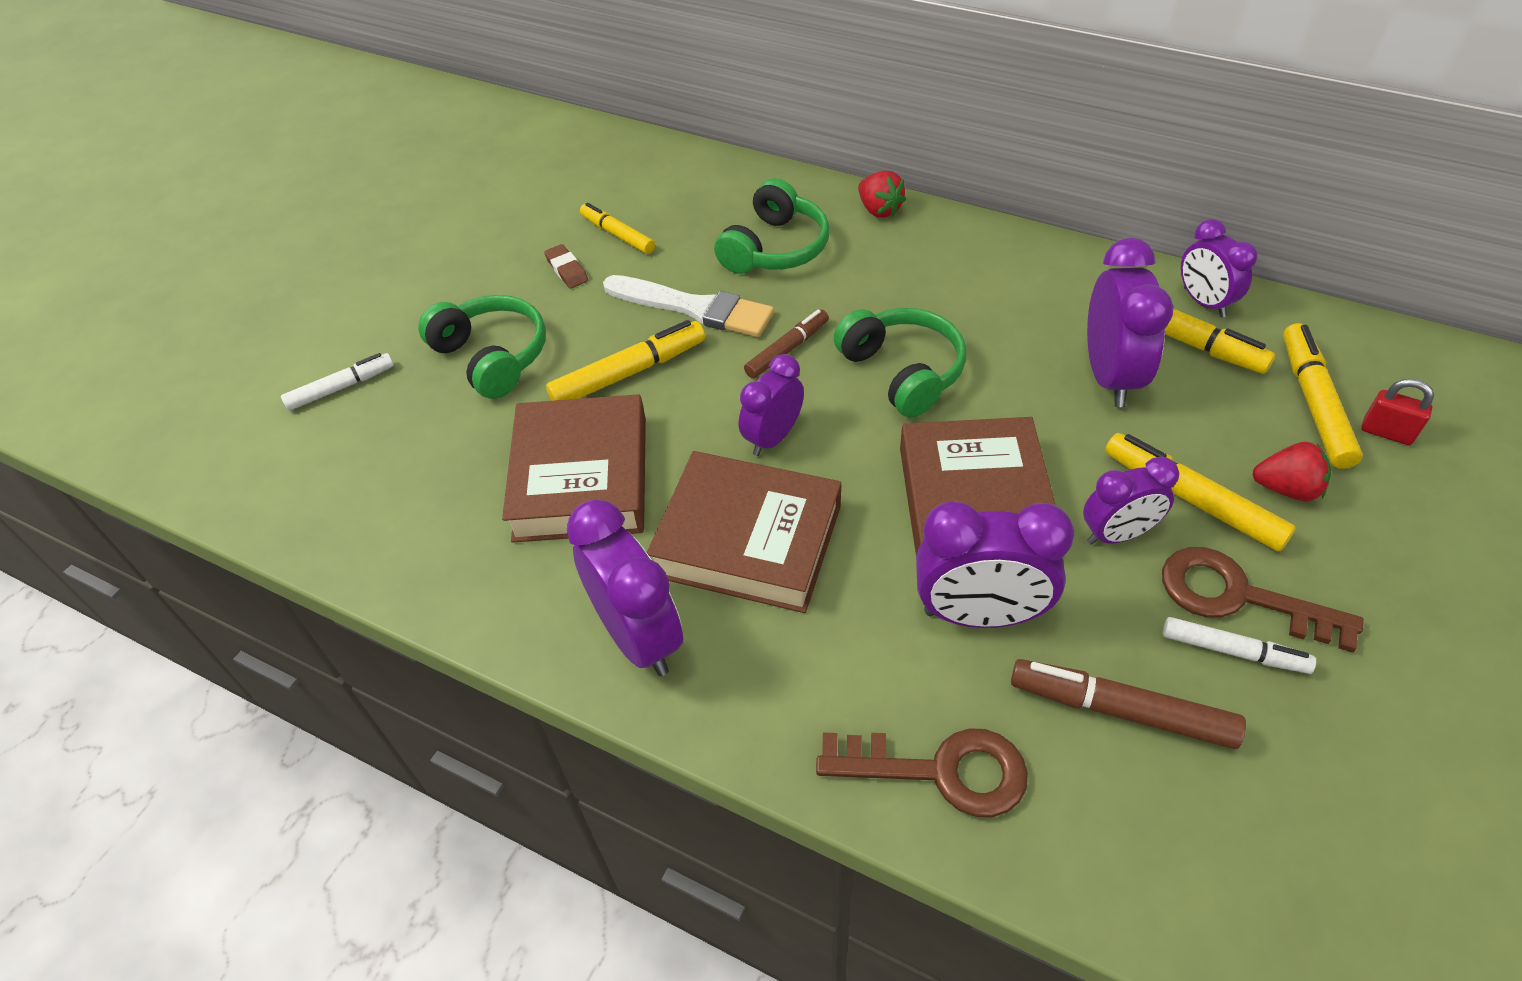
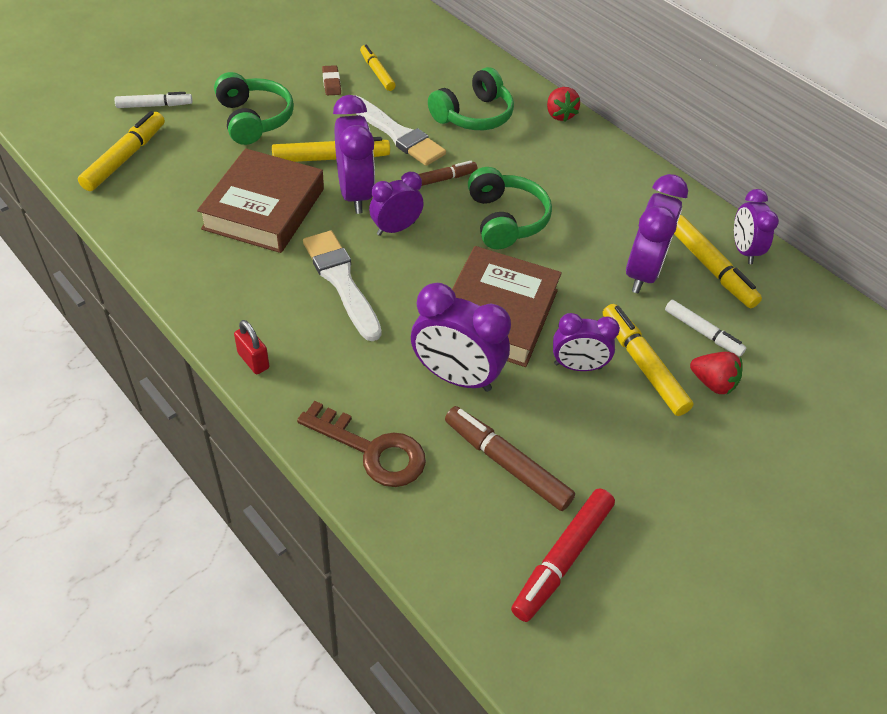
camera: 15 degrees right, 0 degrees up
(638, 636) = (242, 309): purple clock -> purple clock (355, 194)
(748, 540) = (341, 281): brown book -> white brush
(1233, 651) = (603, 460): white marker -> white marker (702, 332)
(1239, 597) = (631, 432): brown key -> none
(1277, 816) = (562, 558): none -> red marker
(1313, 403) = (773, 339): yellow marker -> yellow marker (125, 158)
(1386, 432) = (811, 376): red padlock -> red padlock (253, 361)

